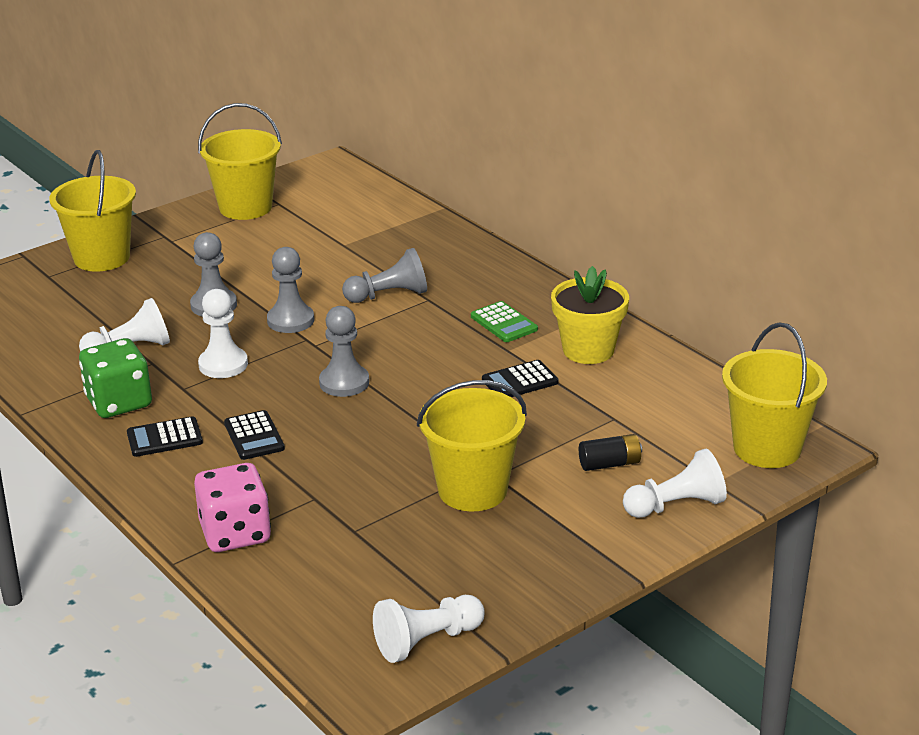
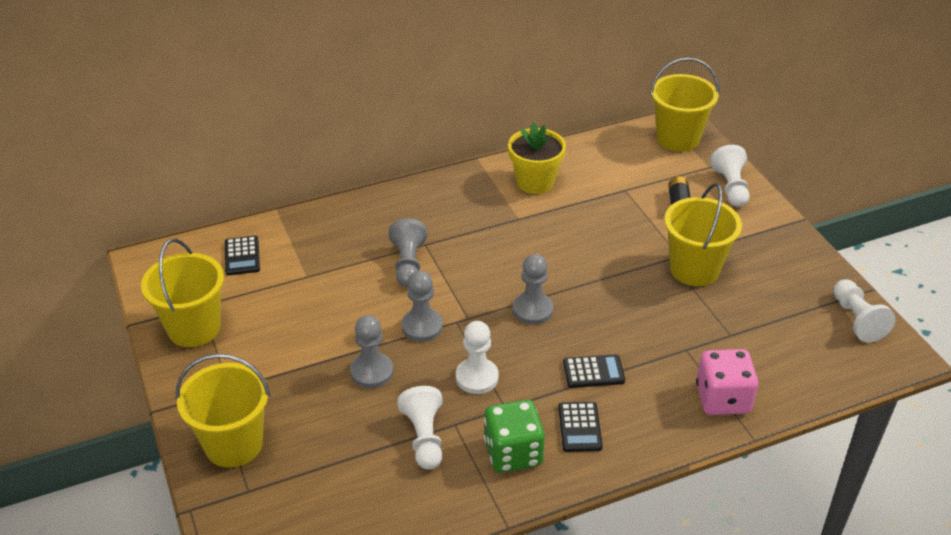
camera: 75 degrees left, 10 degrees up
(504, 323) = (480, 213): green calculator -> none
(520, 381) = (564, 221): black calculator -> black calculator (242, 256)

